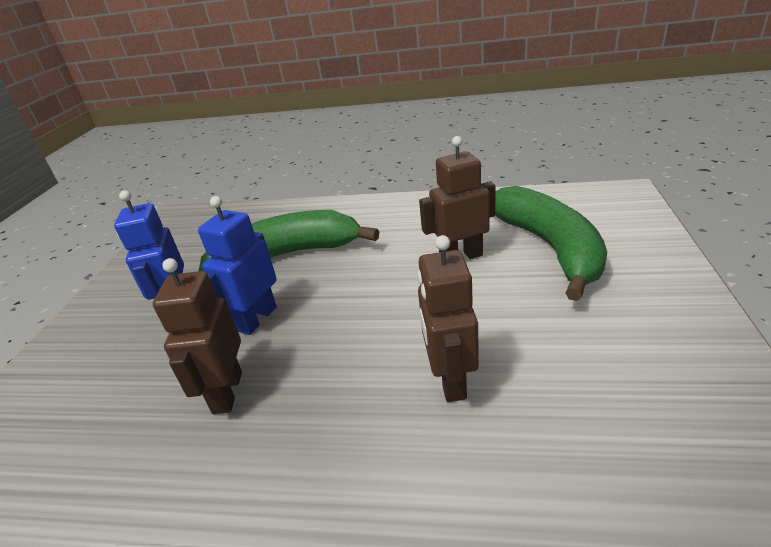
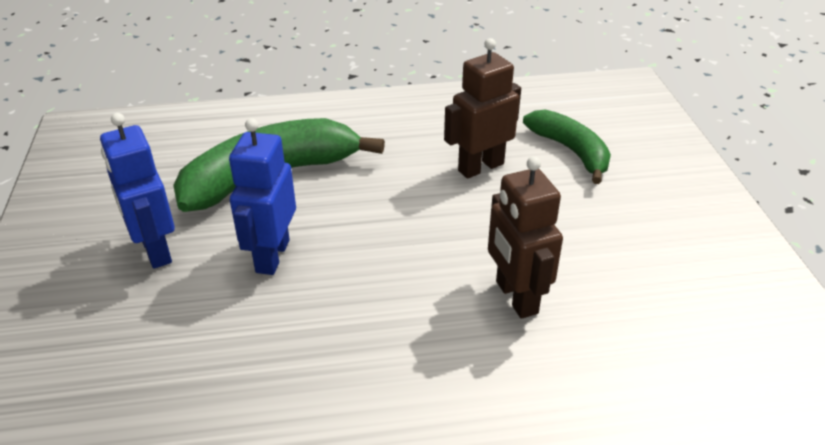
camera: 20 degrees left, 5 degrees up
(227, 392) = (279, 339): brown robot -> none
(549, 247) = (571, 151): green banana -> green banana, size x0.61

